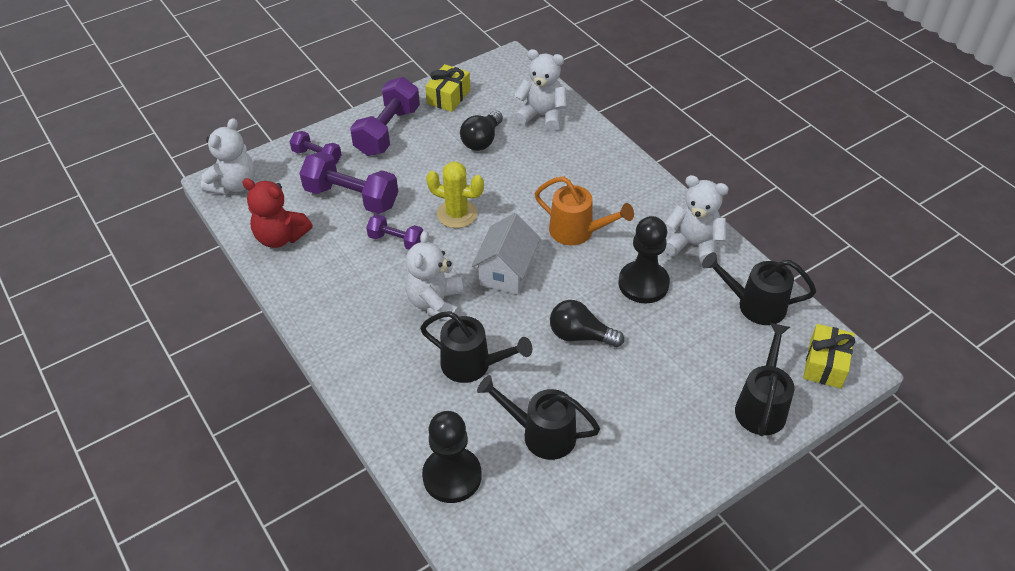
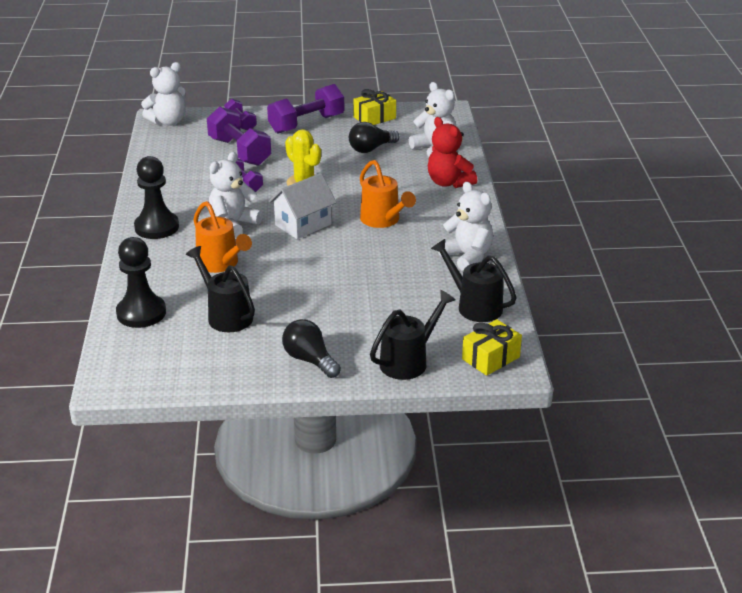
camera: 30 degrees right, 15 degrees down
(280, 237) = (168, 157): red teddy bear -> red teddy bear (449, 182)
(473, 365) = (221, 264): black watering can -> orange watering can
(580, 335) = (316, 276): black light bulb -> black light bulb (310, 360)
(643, 284) = (399, 264): black pawn -> black pawn (156, 227)

